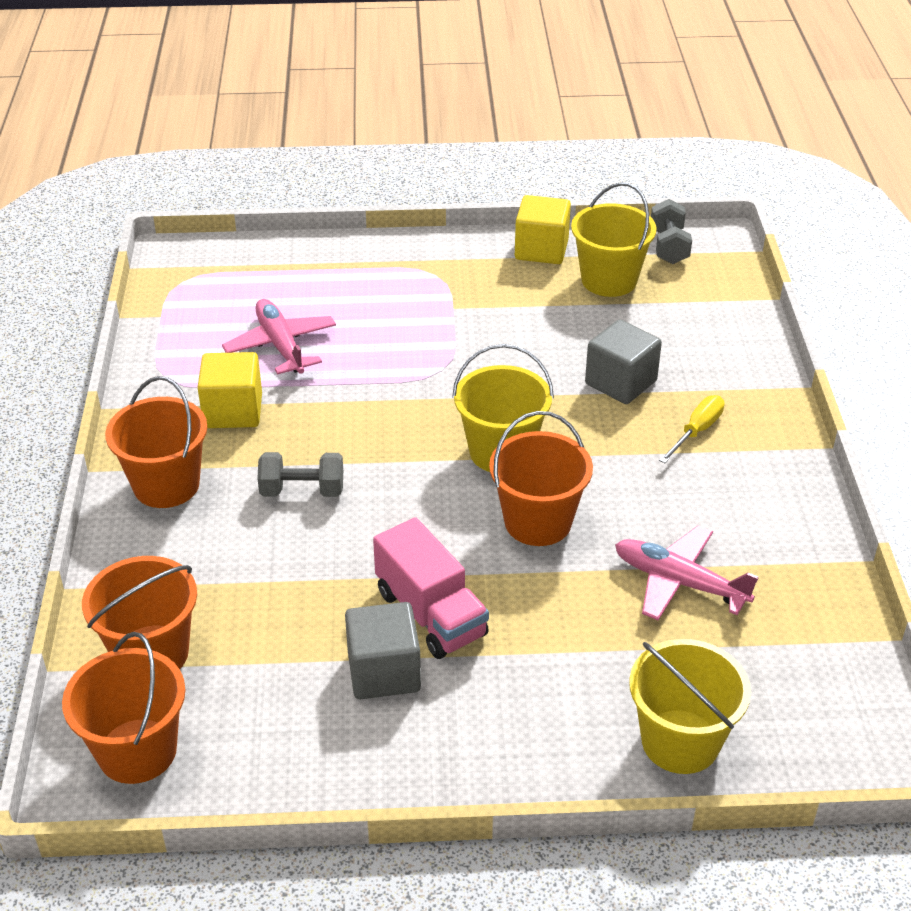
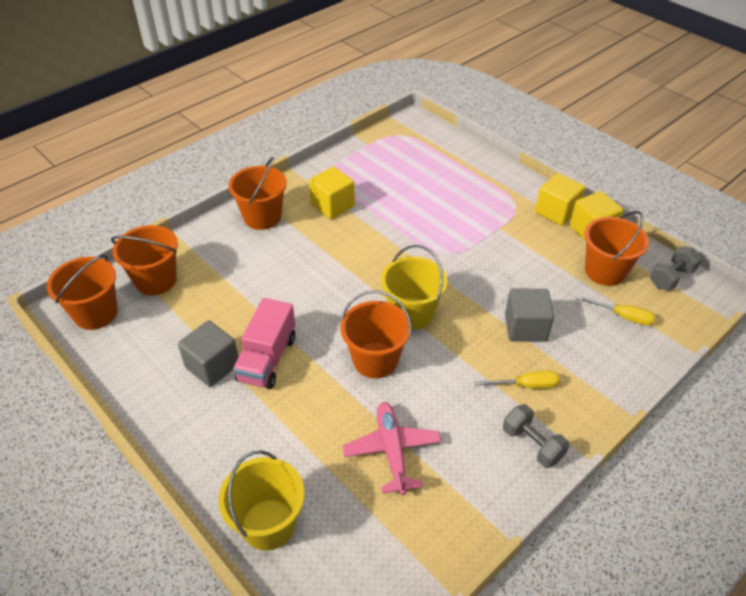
camera: 50 degrees right, 5 degrees up
(281, 345) = (395, 190): pink plane -> none
(302, 491) = (305, 261): grey dumbbell -> grey dumbbell (532, 444)
(483, 254) = (556, 212): none -> yellow cube
(609, 280) = (605, 271): yellow bucket -> orange bucket
(681, 310) = (622, 316): none -> yellow screwdriver

